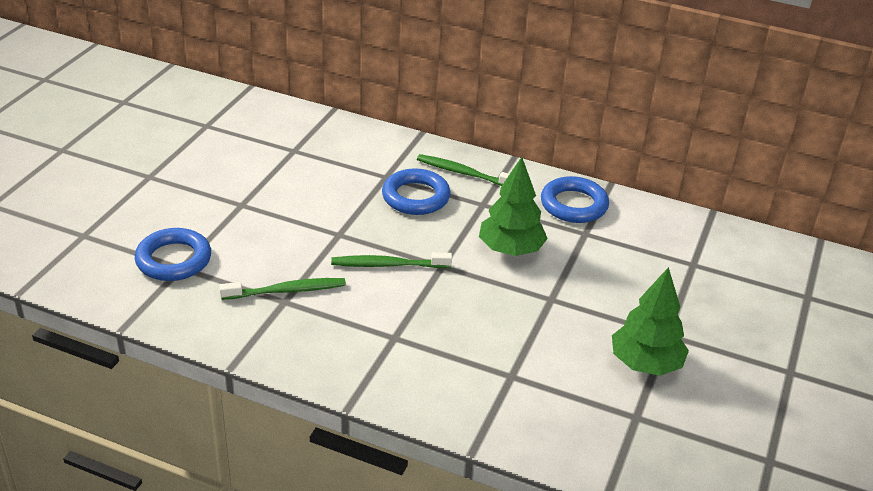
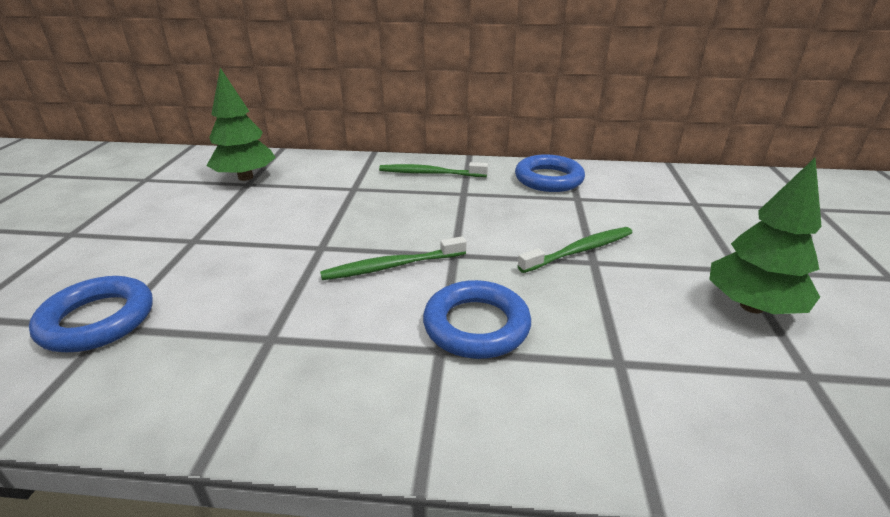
camera: 15 degrees left, 5 degrees down
(286, 291) = (269, 324): green toothbrush -> green toothbrush (579, 251)
(416, 197) = (392, 199): blue ring -> blue ring (476, 325)
(510, 249) = (517, 225): green tree -> green tree (245, 177)

